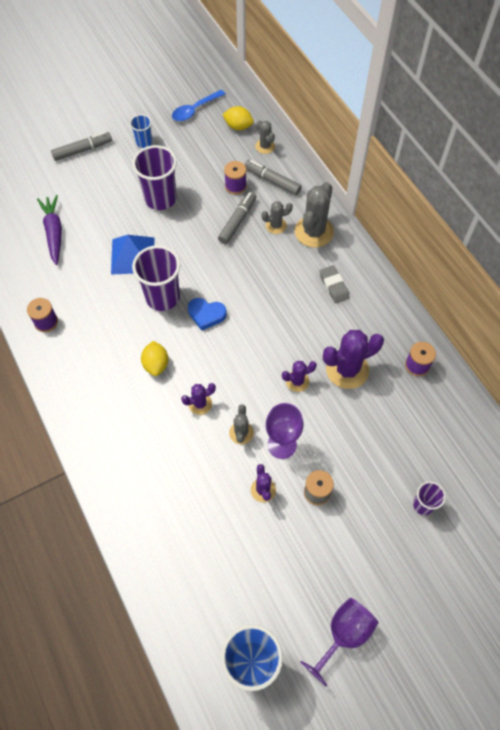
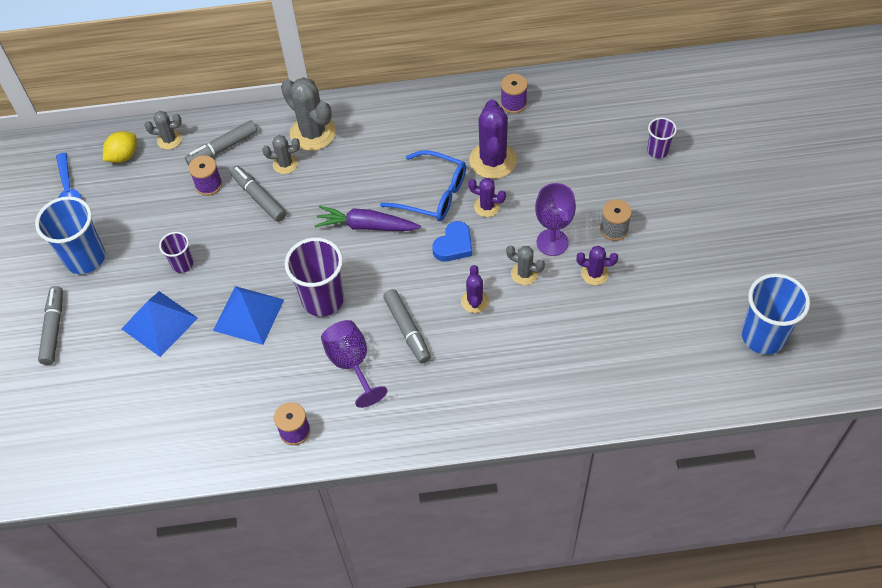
camera: 65 degrees left, 5 degrees down
(54, 232) = (166, 392): purple carrot -> purple carrot (366, 226)
(107, 206) = (159, 323): none -> blue pyramid
(144, 142) = (85, 258): blue cup -> blue cup, size x1.87
(156, 364) = (407, 330): yellow lemon -> grey marker
(160, 199) = (182, 264): purple cup -> purple cup, size x0.54
(206, 315) = (367, 263): blue heart -> blue heart (454, 245)
(276, 225) = (285, 164): grey cactus -> grey cactus turned 75 degrees clockwise
(292, 336) = (432, 194): none -> blue glasses
(297, 381) = (487, 206): purple cactus -> purple cactus turned 75 degrees counterclockwise
(334, 286) = (390, 138): grey eraser -> none
(343, 634) = (759, 254): purple goblet -> purple goblet (351, 363)

